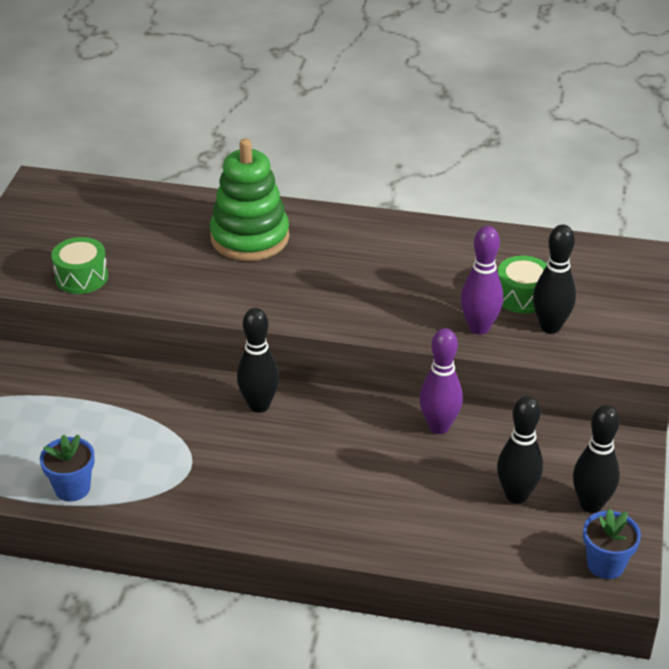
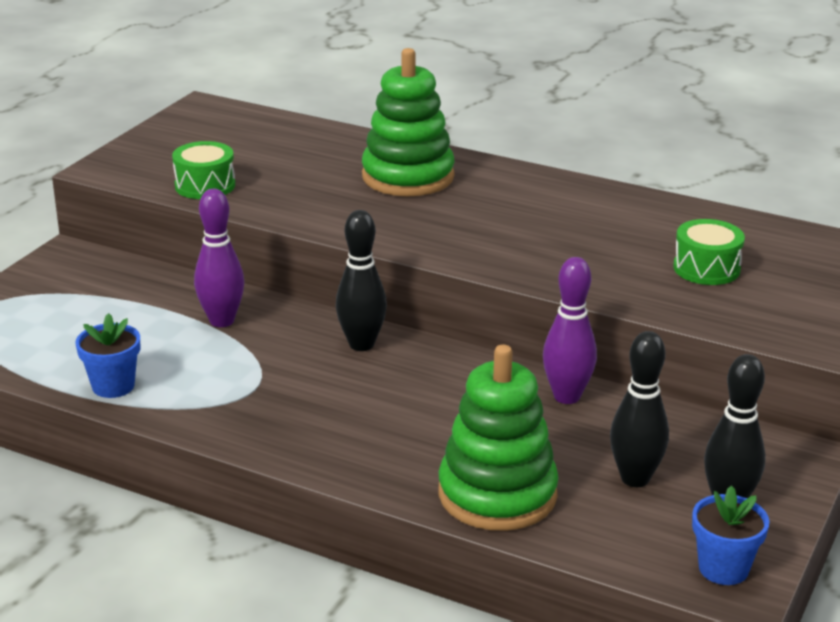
camera: 15 degrees right, 10 degrees down
(420, 532) = (497, 494): none -> green stacking toy
(479, 328) = (640, 289): purple bowling pin -> purple bowling pin (222, 321)
(550, 326) = (730, 300): black bowling pin -> none

